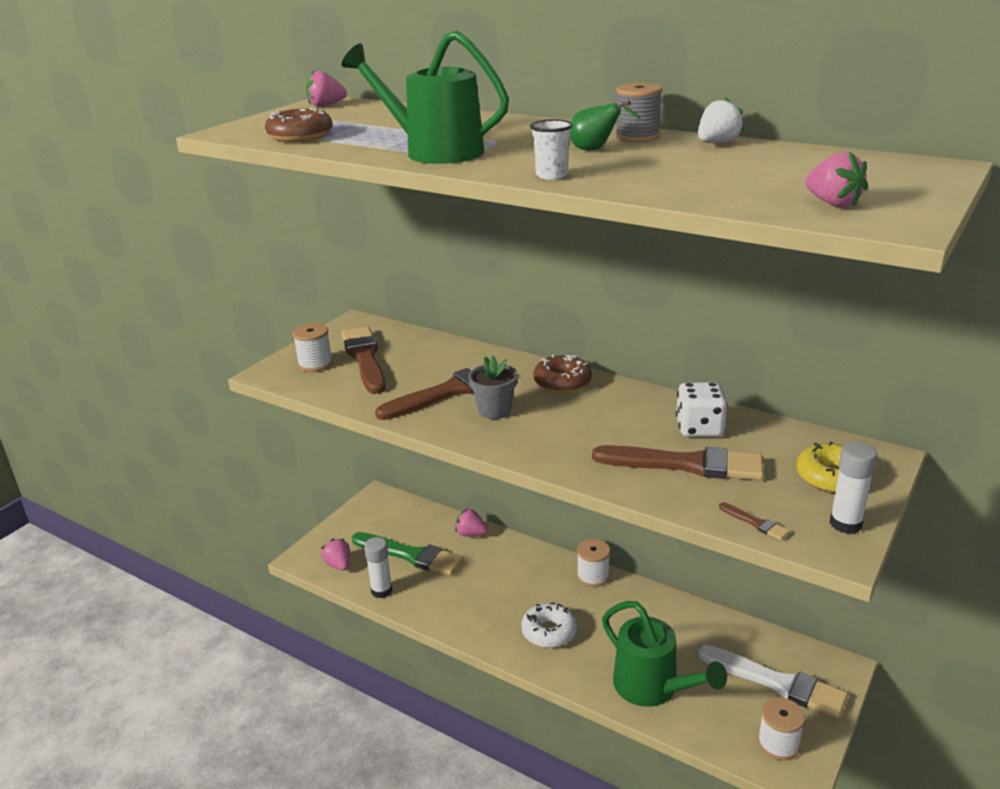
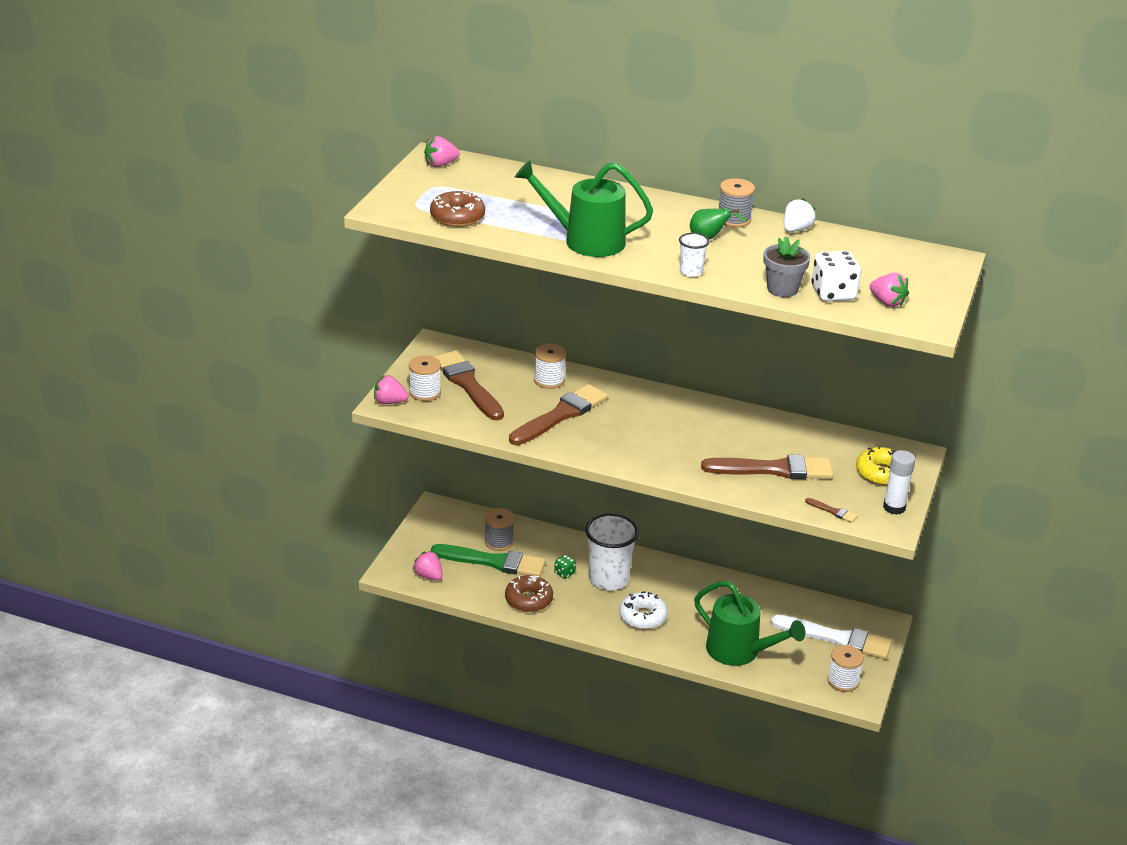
camera: 15 degrees left, 5 degrees up
(381, 591) = (480, 595): white glue stick -> none
(424, 535) = (499, 542): none -> grey spool
(471, 534) = (543, 538): pink strawberry -> pink strawberry (389, 402)
(479, 573) = (564, 573): none -> green dice
(494, 411) = (607, 431): grey flower pot -> grey flower pot (782, 289)
(524, 584) = (608, 579): none -> white cup
(562, 382) = (654, 401): brown donut -> brown donut (528, 600)
(593, 576) = (667, 567): white spool -> white spool (549, 380)
(699, 428) = (777, 438): white dice -> white dice (833, 294)

